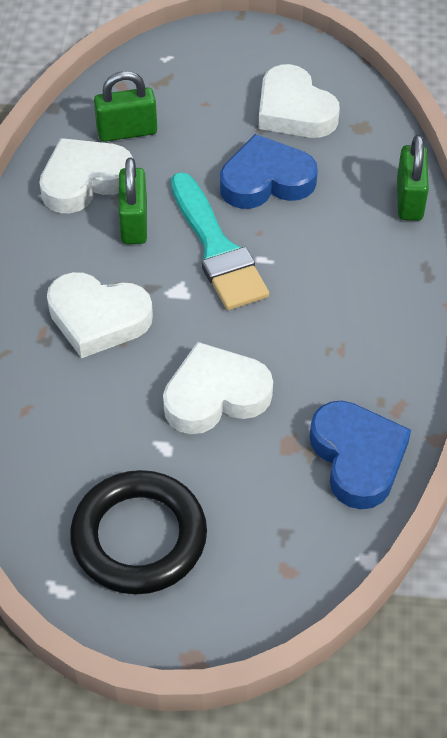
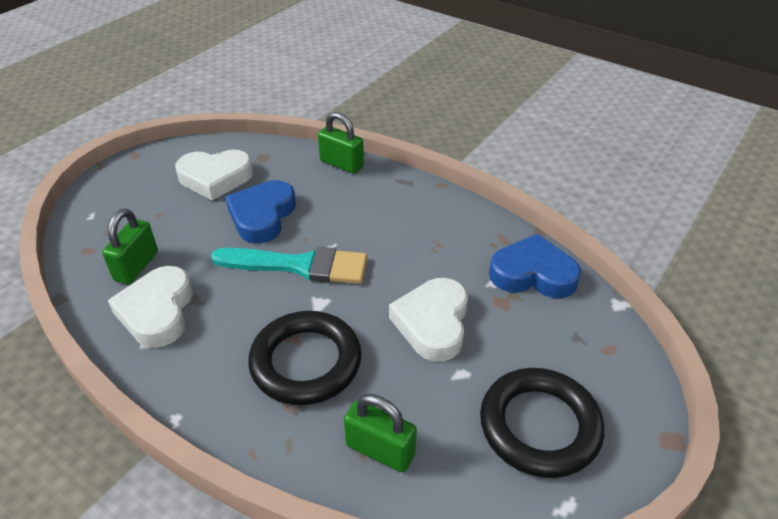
camera: 60 degrees left, 10 degrees down
(98, 318) = (306, 362): white heart -> black ring
(134, 222) = (230, 300): green padlock -> green padlock (380, 450)

